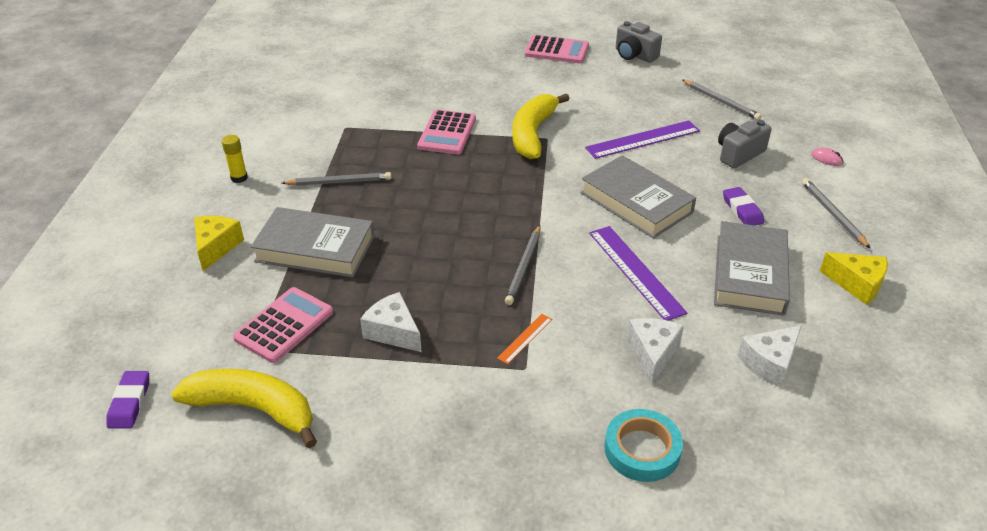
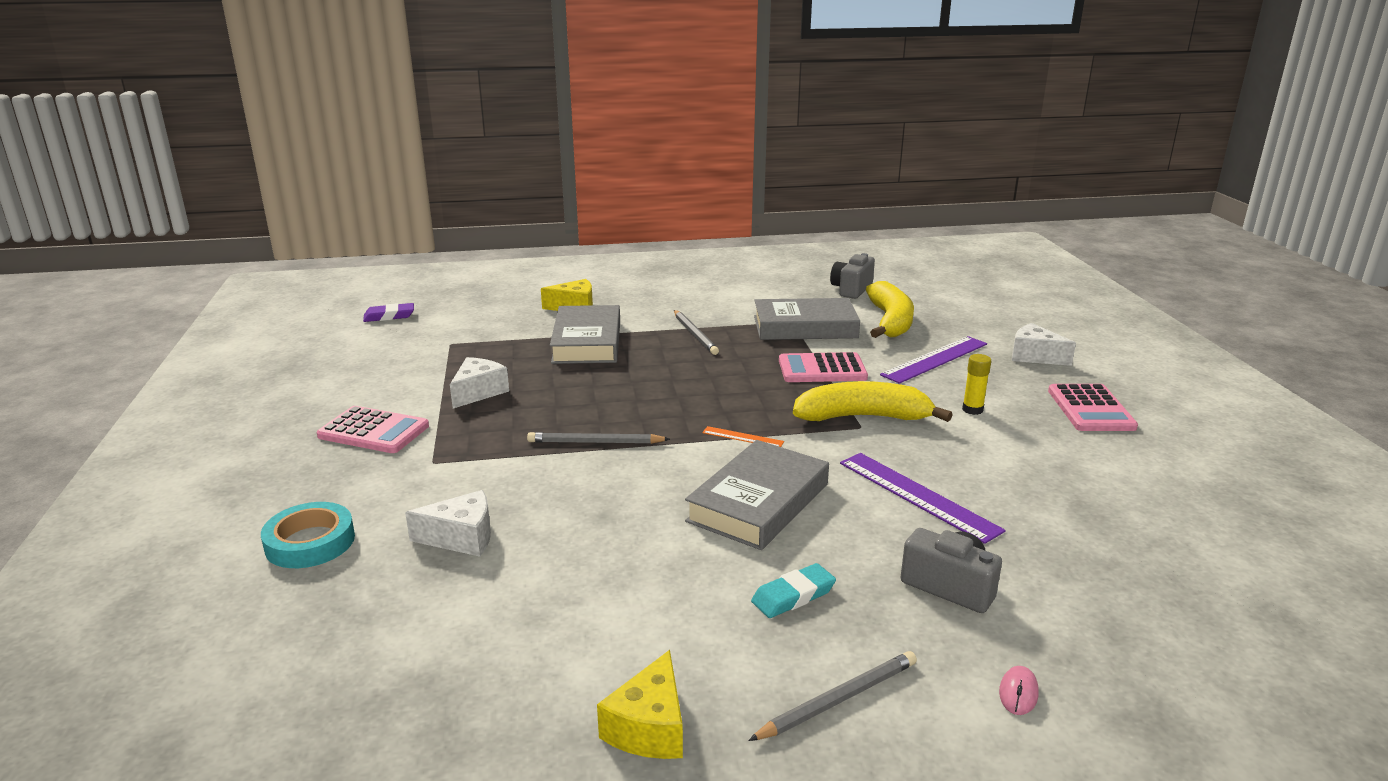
camera: 75 degrees right, 15 degrees down
(239, 178) = (676, 297): yellow glue stick -> yellow glue stick (972, 410)
(254, 409) = (380, 355): yellow banana -> yellow banana (890, 321)
(284, 325) = (480, 348): pink calculator -> pink calculator (373, 431)
(525, 338) = (478, 456): orange ruler -> orange ruler (743, 437)
(634, 55) = (1156, 469): grey camera -> grey camera (851, 289)
(636, 271) = (611, 514): purple ruler -> purple ruler (935, 359)
(721, 101) = (1100, 560): grey pencil -> none
(742, 210) = (793, 595): purple eraser -> turquoise eraser
(749, 274) = (637, 608): grey book -> grey book (805, 327)
(770, 363) = (451, 632): white cheese -> white cheese (1034, 356)

